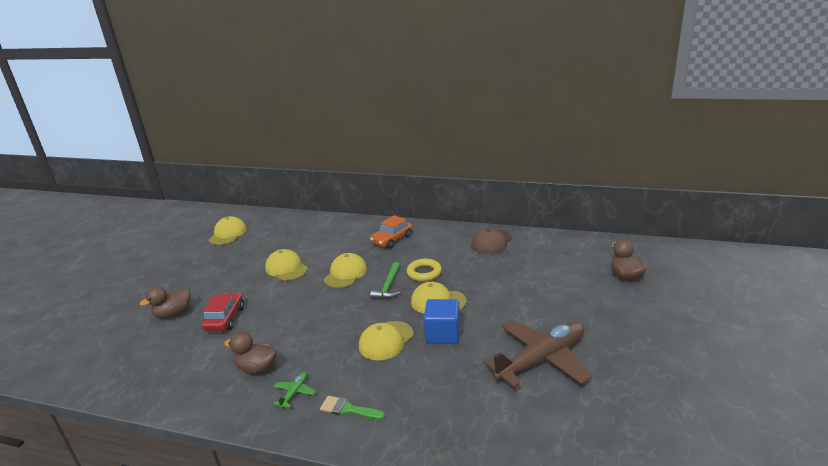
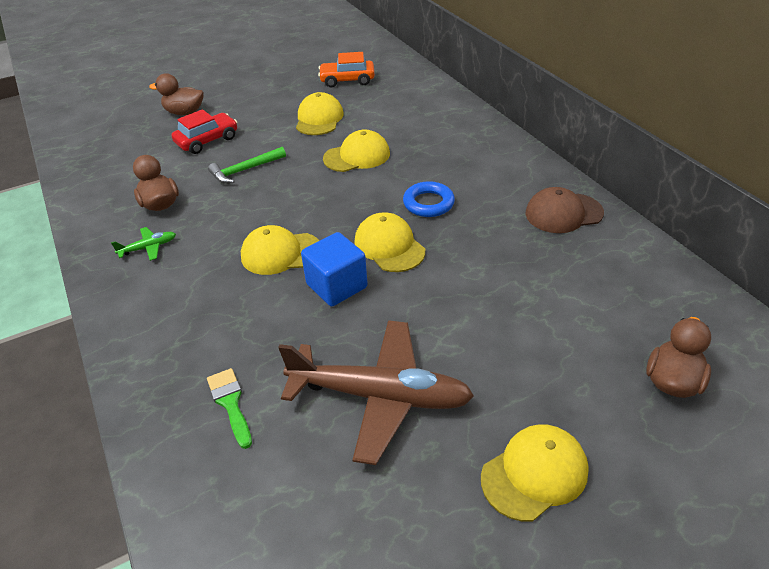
camera: 45 degrees right, 15 degrees up
(228, 234) = (328, 54): yellow cap -> yellow cap (534, 473)
(348, 409) = (155, 296): green brush -> green brush (230, 403)
(388, 286) = (372, 196): green hammer -> green hammer (245, 170)
(392, 239) = (458, 143): orange car -> orange car (347, 80)
(424, 273) = (428, 203): yellow ring -> blue ring

